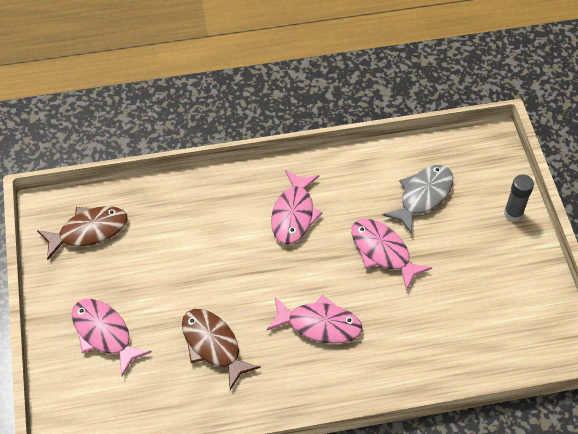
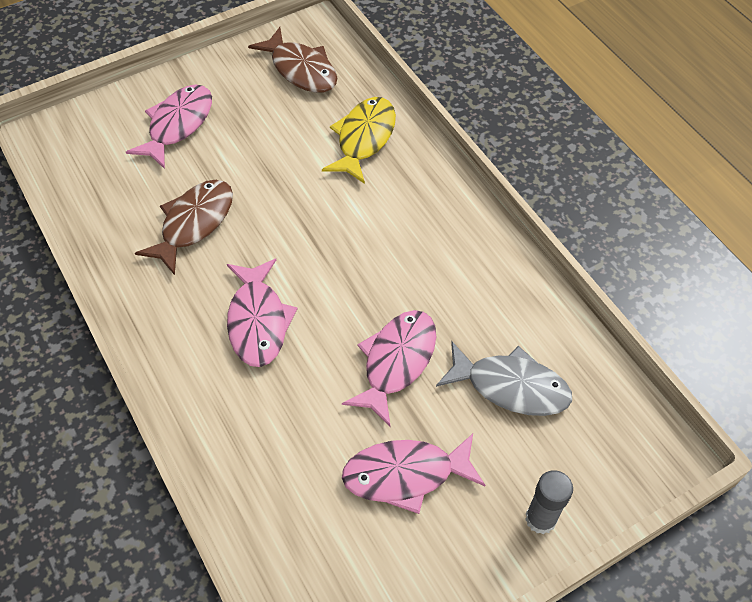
camera: 70 degrees right, 0 degrees up
(182, 211) = (364, 138): none -> yellow fish
(294, 214) = (410, 246): pink fish -> pink fish (405, 475)

